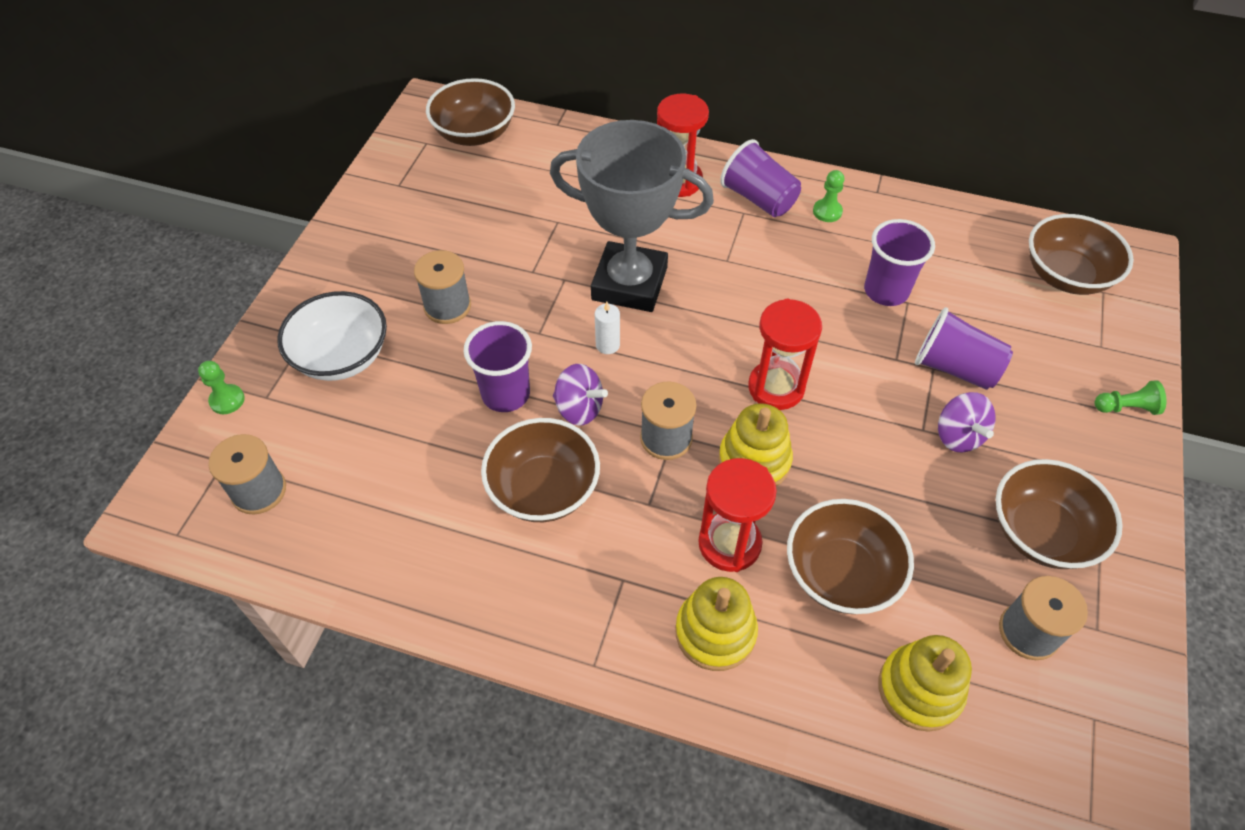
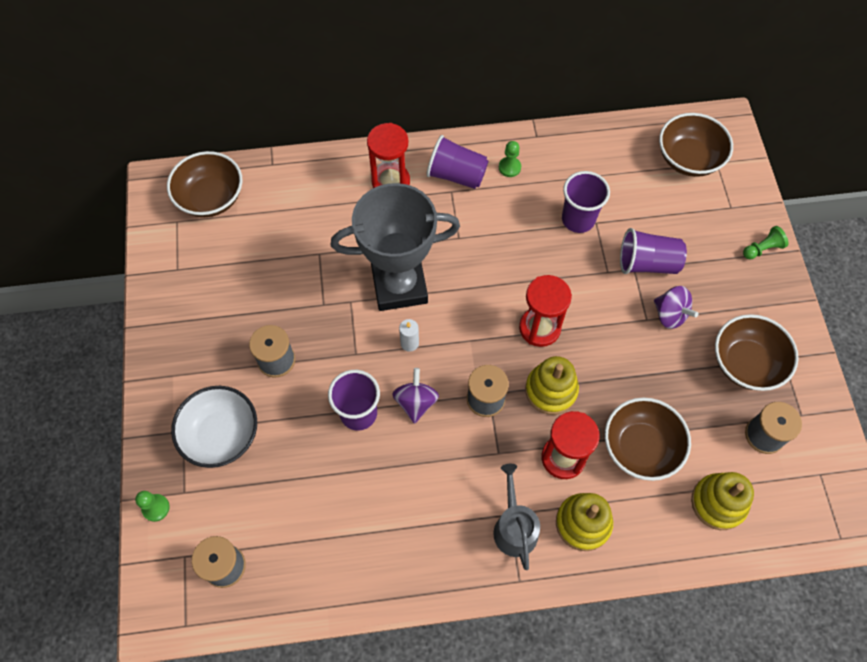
camera: 25 degrees left, 10 degrees up
(543, 489) = (423, 474): brown bowl -> none
(579, 409) = (416, 402): purple spinning top -> purple spinning top turned 90 degrees counterclockwise
(622, 597) = (514, 527): none -> grey watering can

